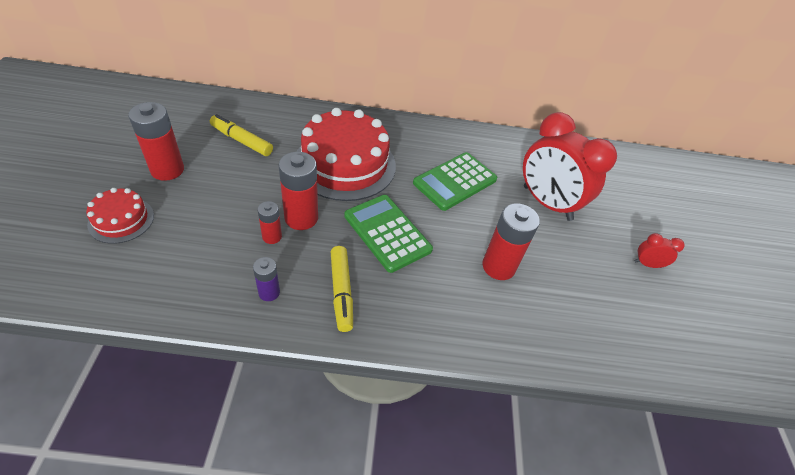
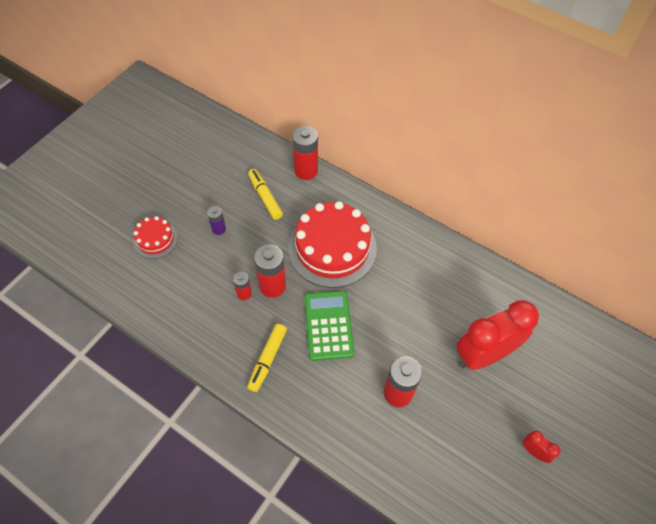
camera: 35 degrees right, 10 degrees up
(167, 170) = (201, 206): red battery -> red battery (306, 171)
(269, 292) = (220, 338): purple battery -> purple battery (219, 229)
(455, 181) = (414, 300): green calculator -> none
(547, 203) = (483, 354): red clock -> red clock turned 75 degrees clockwise

